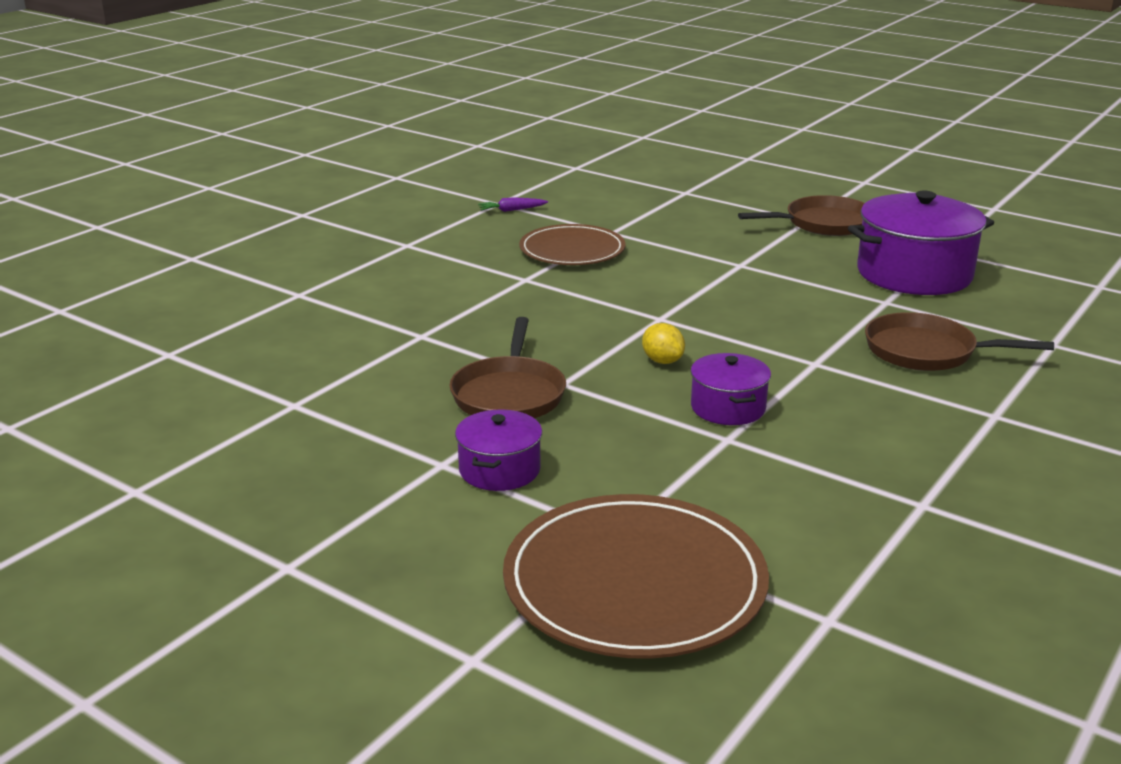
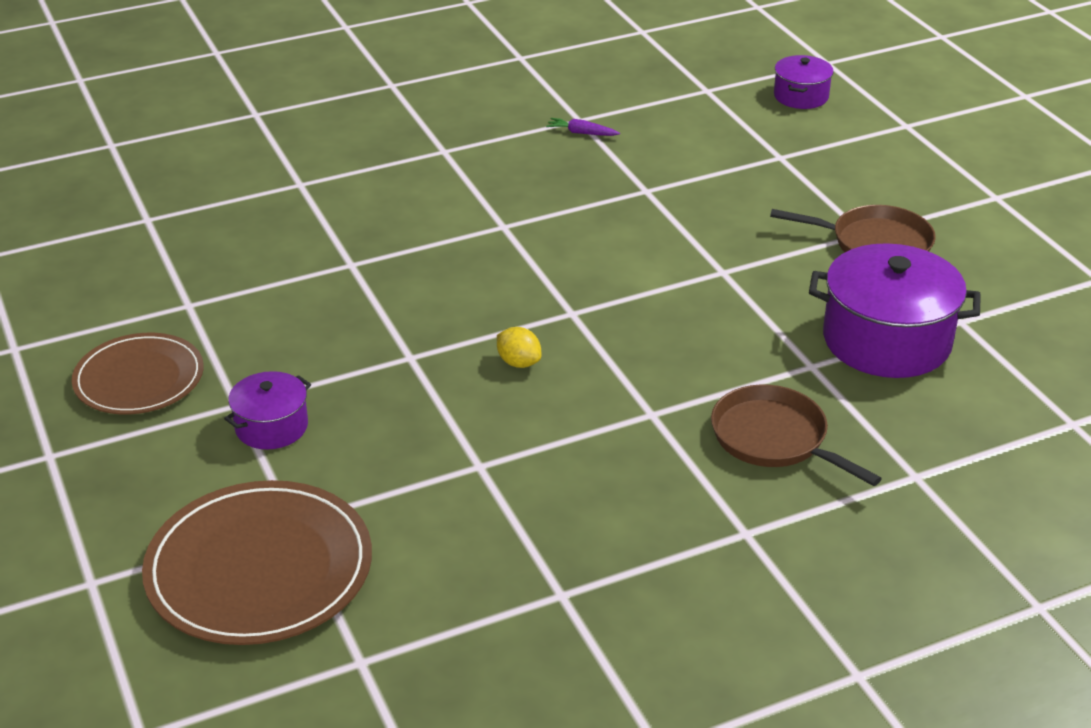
camera: 30 degrees right, 10 degrees up
(509, 394) = (355, 353): brown pan -> none
(572, 250) = (583, 203): brown plate -> brown plate (139, 379)
(662, 361) = (518, 362): yellow lemon -> yellow lemon turned 45 degrees counterclockwise
(728, 408) = (516, 434): purple pot -> purple pot (801, 96)

